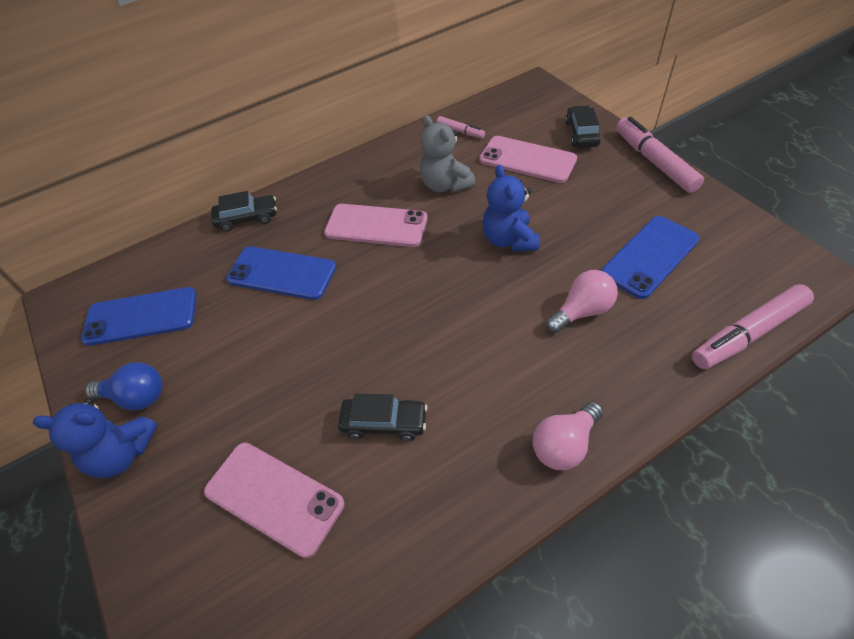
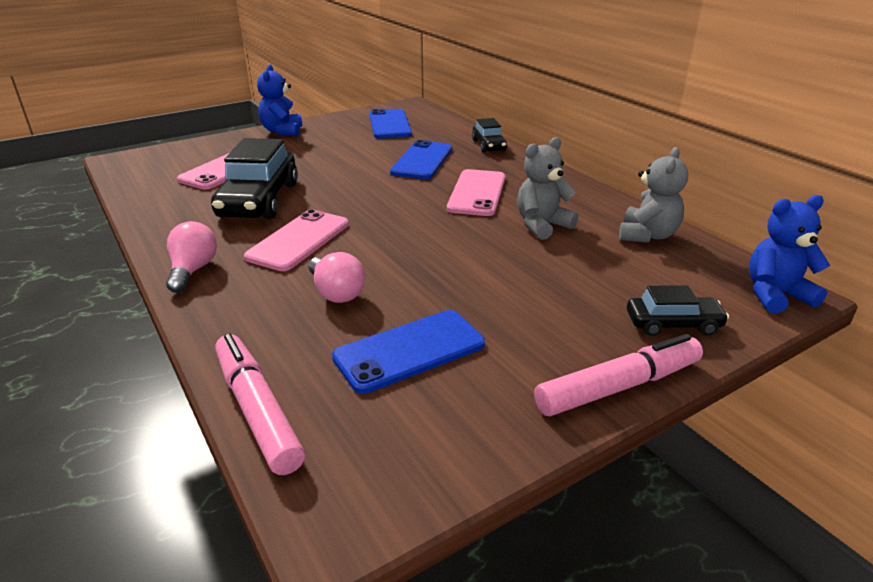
camera: 85 degrees right, 20 degrees down
(136, 397) = (322, 130): blue light bulb -> none
(384, 423) = (259, 200): black car -> black car, size x1.88
(460, 131) = (647, 235): pink marker -> grey teddy bear
(509, 240) = (451, 257): blue teddy bear -> blue teddy bear (775, 295)
(527, 159) = (599, 277): pink phone -> pink phone (299, 240)
(564, 444) = (193, 270): pink light bulb -> pink light bulb turned 45 degrees clockwise
(650, 256) = (409, 350): blue phone -> blue phone turned 75 degrees counterclockwise

